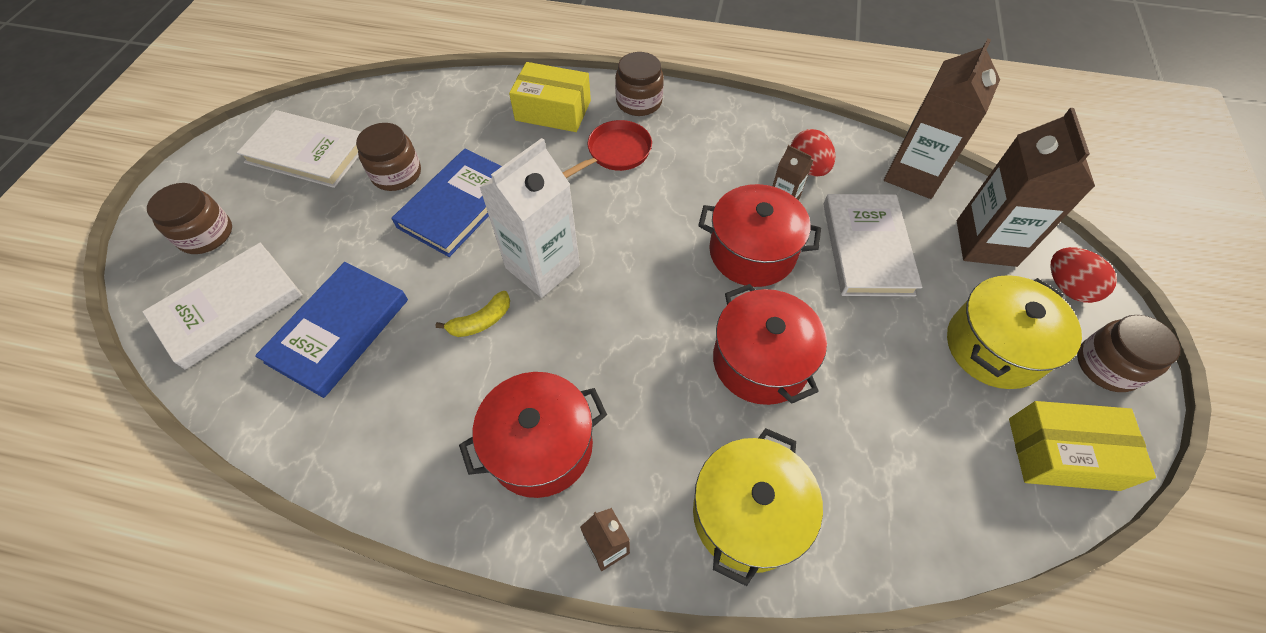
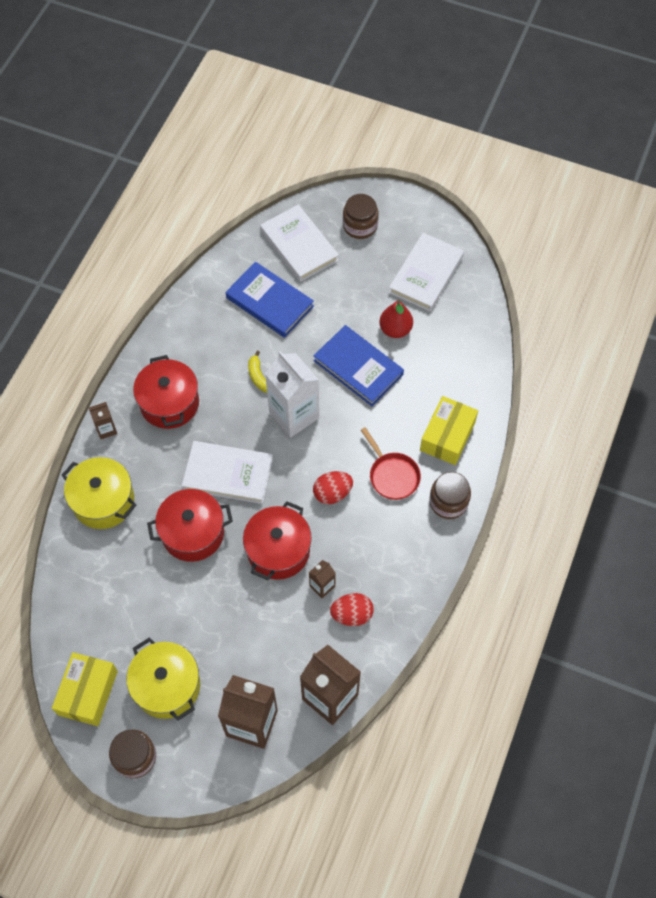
camera: 100 degrees right, 5 degrees up
(396, 174) = (395, 329): brown jar -> red pear
(866, 248) = (265, 631): white book -> white book (228, 474)
(1067, 287) = (200, 764): red egg -> red egg (332, 493)

